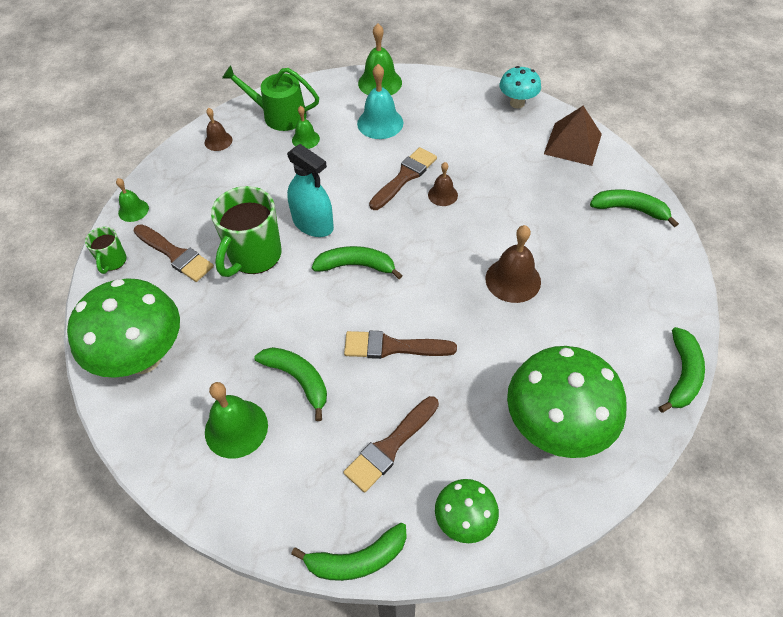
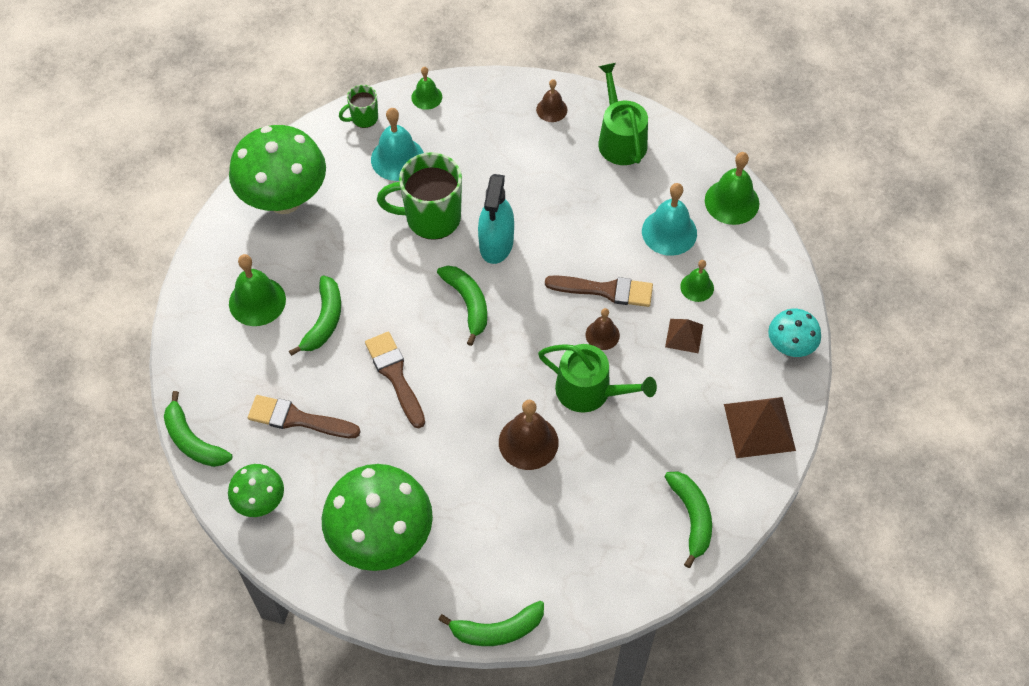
camera: 60 degrees right, 5 degrees up
(175, 255) = (397, 158): brown brush -> turquoise bell
(305, 139) = (602, 179): green bell -> green bell (697, 287)
(473, 151) = (684, 335): none -> brown pyramid
(488, 222) = (590, 391): none -> green watering can

